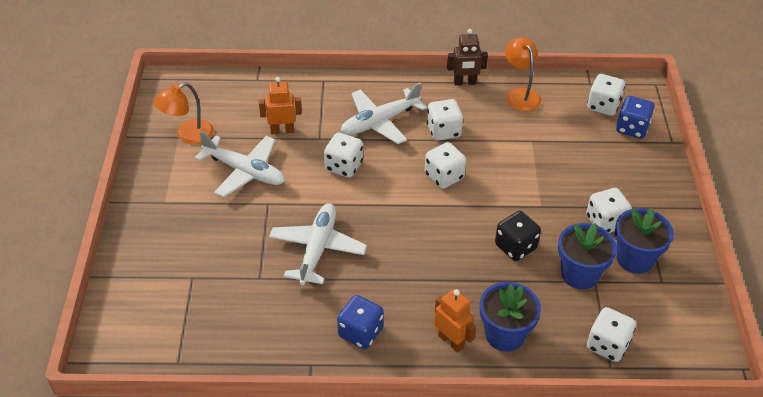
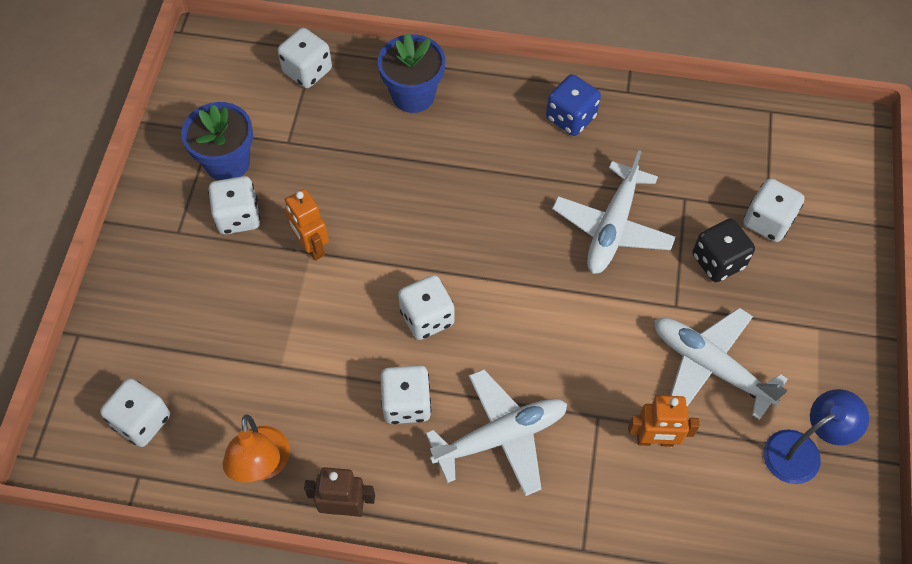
camera: 170 degrees left, 15 degrees up
(188, 135) = (802, 450): orange lamp -> blue lamp
(344, 166) = (566, 356): white dice -> white dice (767, 221)
(451, 341) = (473, 96): orange robot -> orange robot (311, 246)
(515, 247) = (365, 198): black dice -> black dice (718, 261)
(579, 274) = (302, 152): blue flower pot -> none
(632, 128) = (122, 368): blue dice -> none

